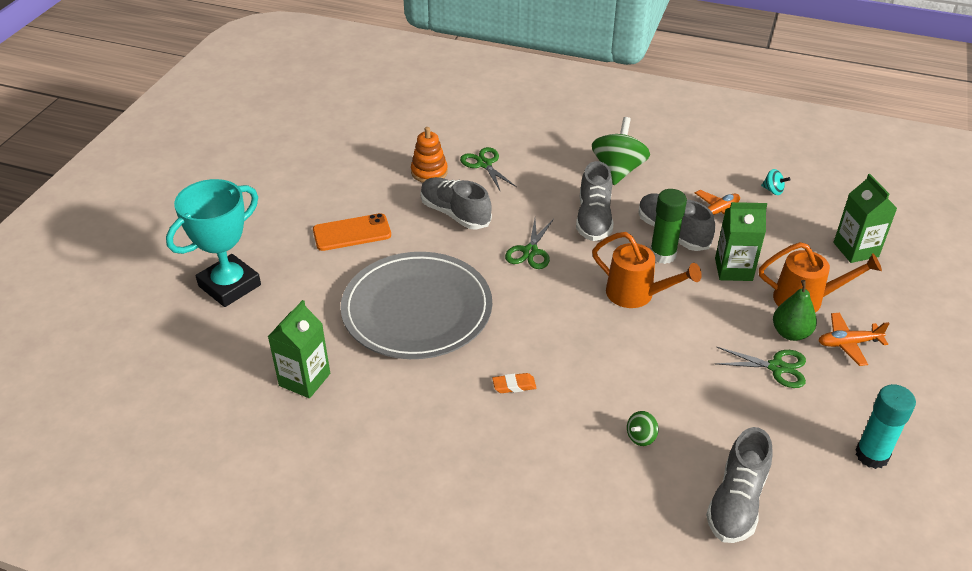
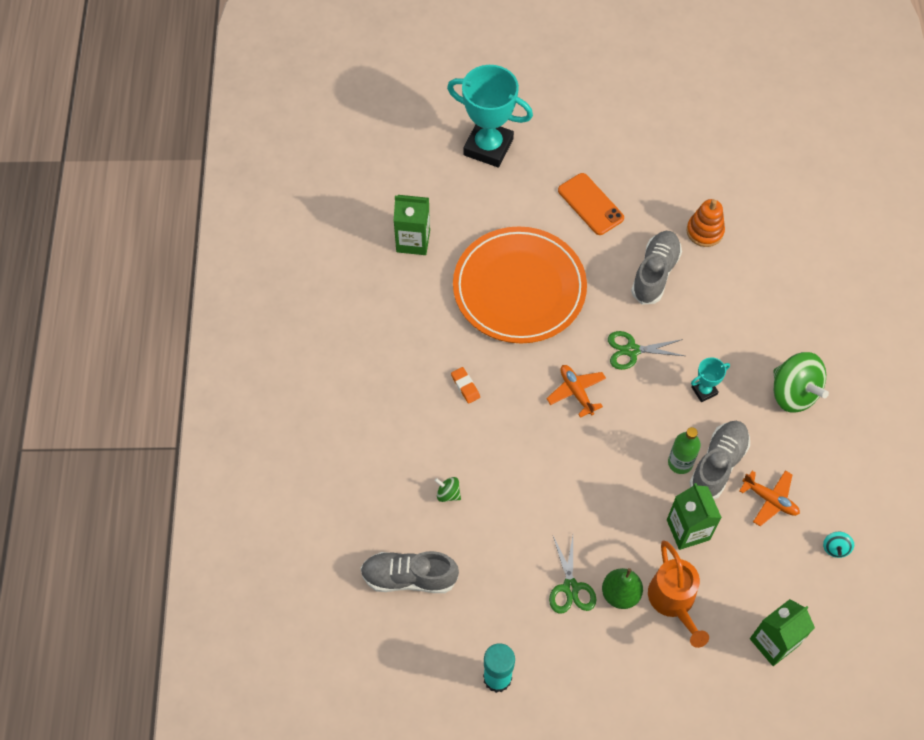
camera: 70 degrees right, 20 degrees up
(417, 310) = (519, 288): grey plate -> orange plate
(484, 164) = (741, 272): green scissors -> none
(594, 219) = (704, 391): grey shoe -> turquoise trophy
(618, 170) = (793, 393): green spinning top -> green spinning top turned 60 degrees clockwise
(636, 294) = (614, 453): orange watering can -> none
(662, 255) = (680, 463): green glue stick -> green bottle
(848, 343) = (628, 647): orange plane -> orange plane (576, 392)

